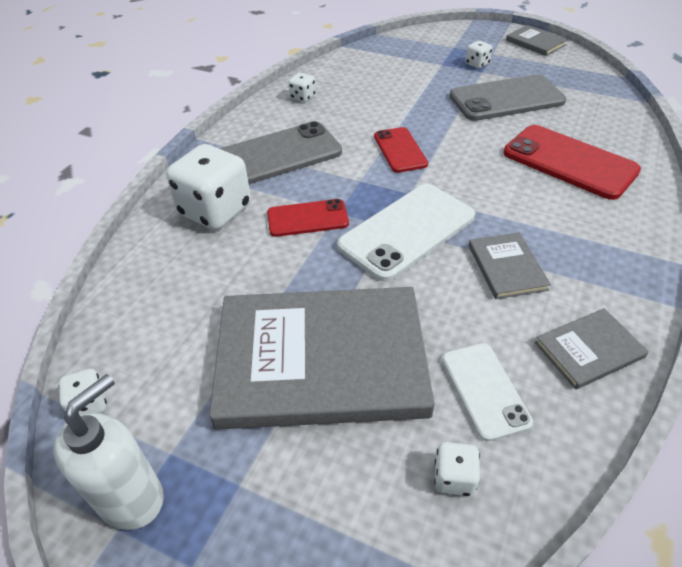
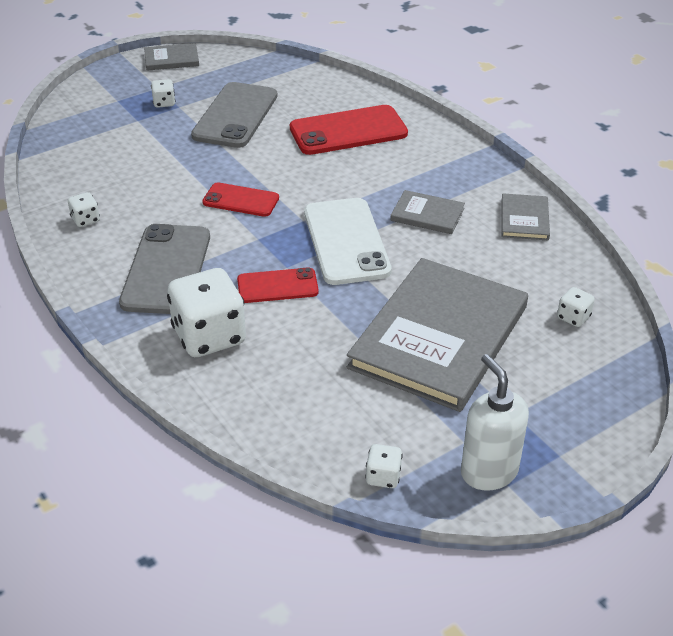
camera: 60 degrees left, 5 degrees down
(307, 218) = (277, 286): red phone -> red phone turned 60 degrees clockwise
(484, 390) = (521, 275): white phone -> none

